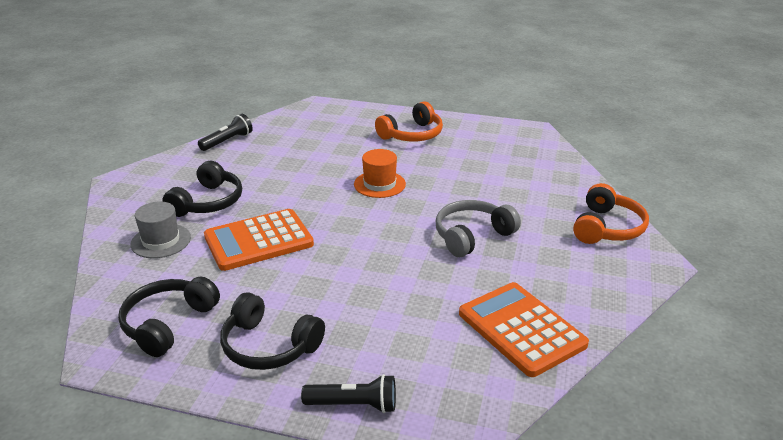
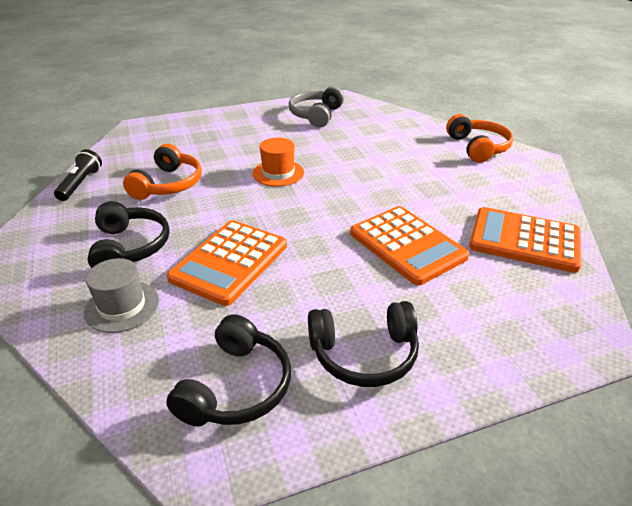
camera: 35 degrees left, 5 degrees up
(168, 323) = (237, 387): black headphones -> black headphones turned 150 degrees counterclockwise
(354, 405) = (499, 365): black flashlight -> none
(407, 286) = (407, 245): none -> orange calculator
(412, 135) = (255, 126): orange headphones -> orange headphones (168, 184)
(472, 236) = (401, 186): grey headphones -> grey headphones (316, 115)

